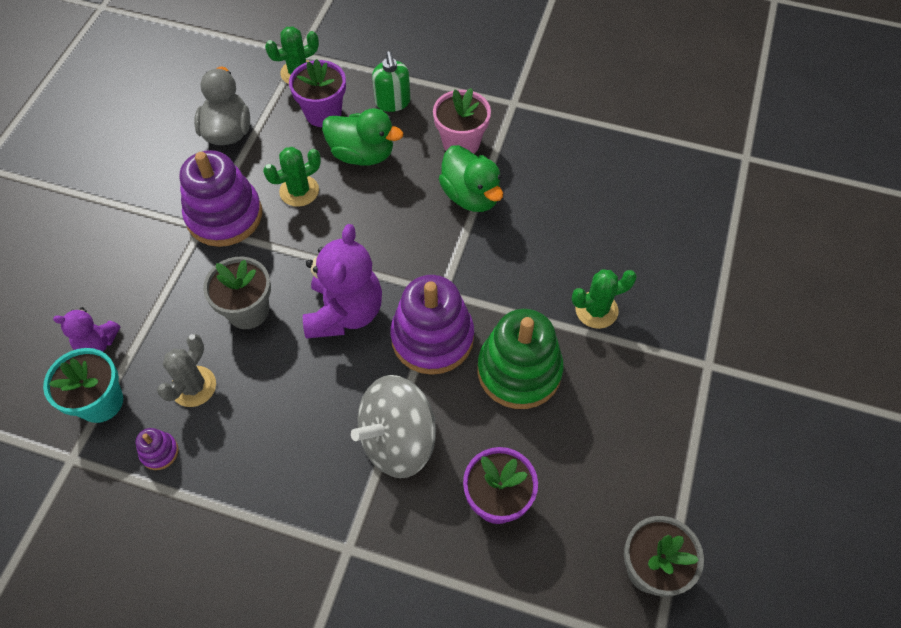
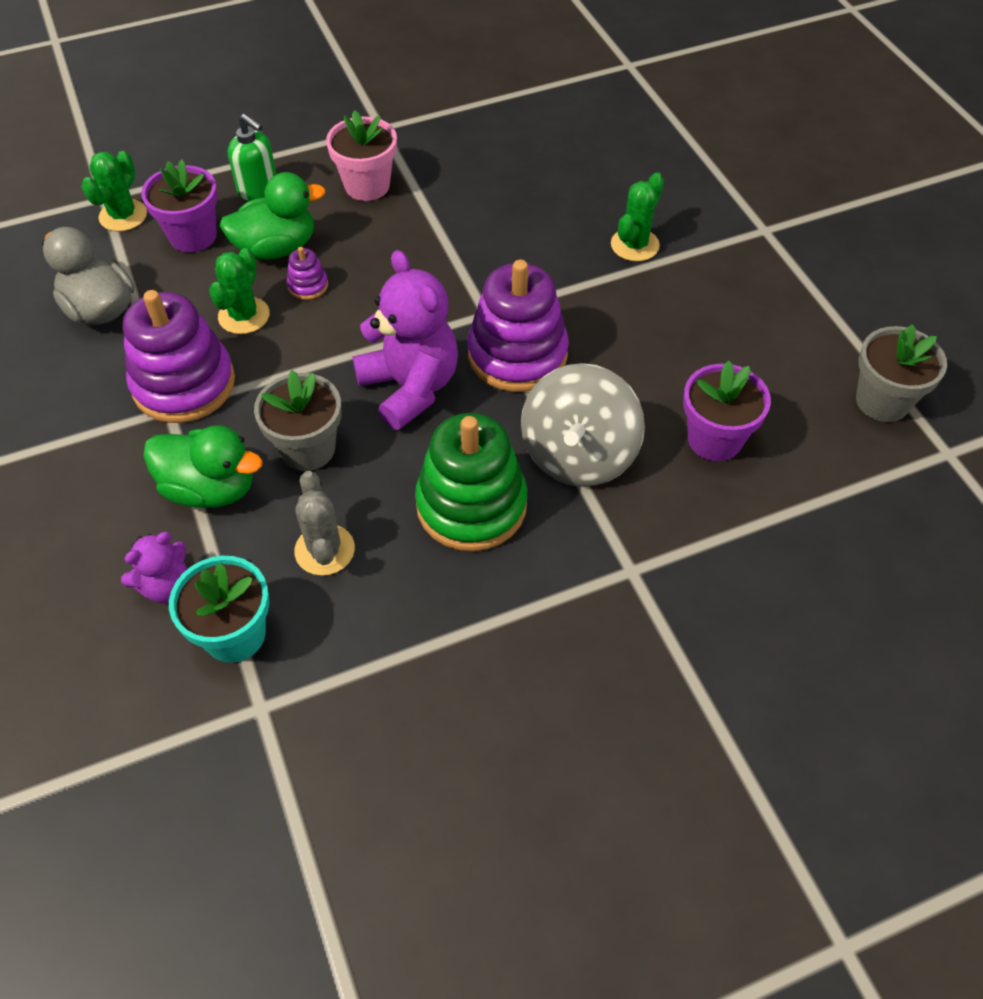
camera: 40 degrees left, 5 degrees down
(159, 452) = (354, 630): purple stacking toy -> purple stacking toy (308, 285)
(471, 196) = (425, 222): green duck -> green duck (211, 488)
(519, 371) = (622, 331): green stacking toy -> green stacking toy (471, 505)

